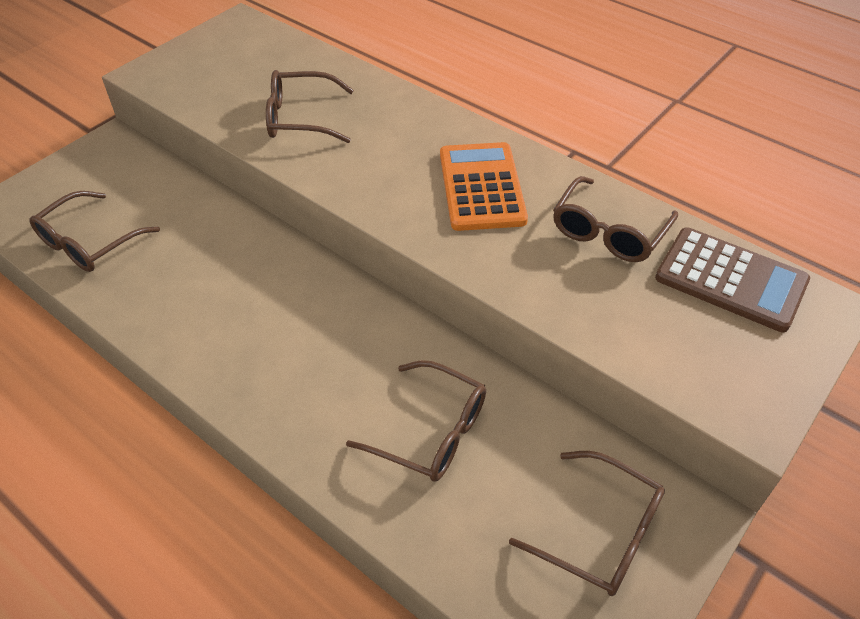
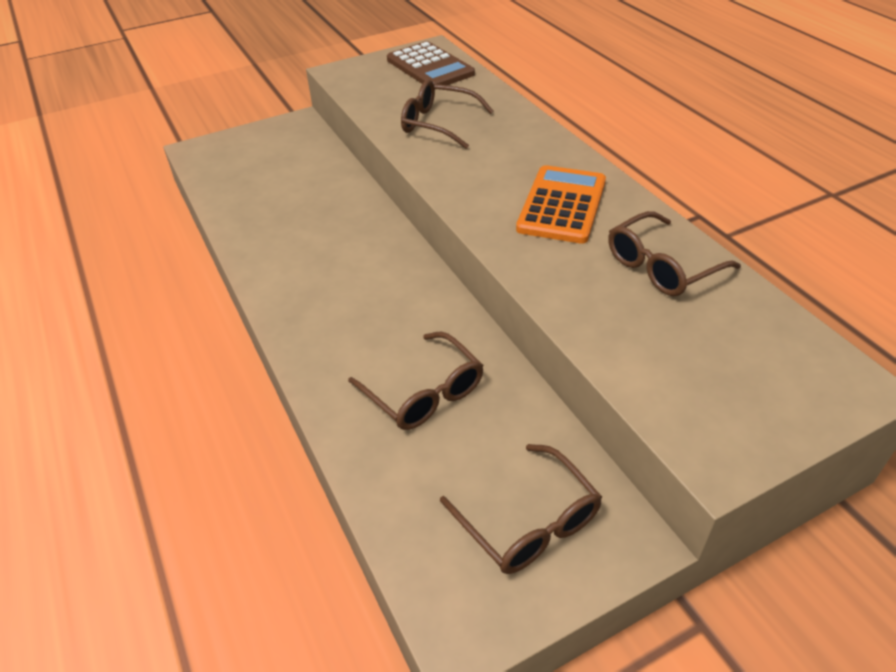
camera: 25 degrees right, 5 degrees down
(89, 243) = (243, 187): brown glasses -> none
(730, 280) = (764, 336): brown calculator -> brown calculator (430, 67)

